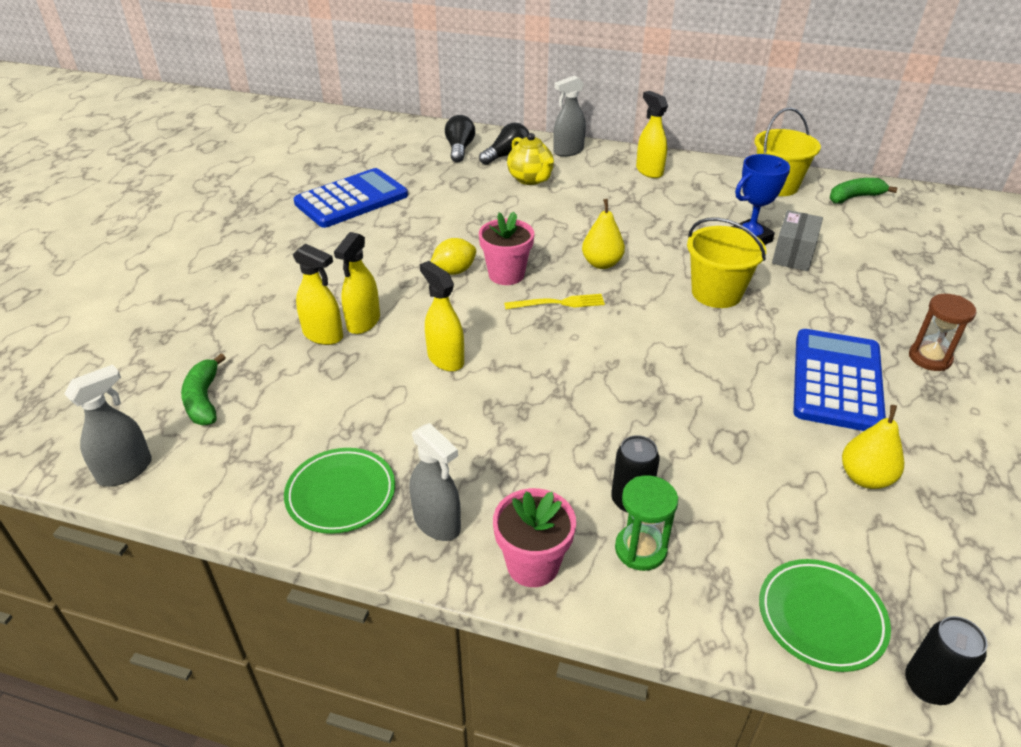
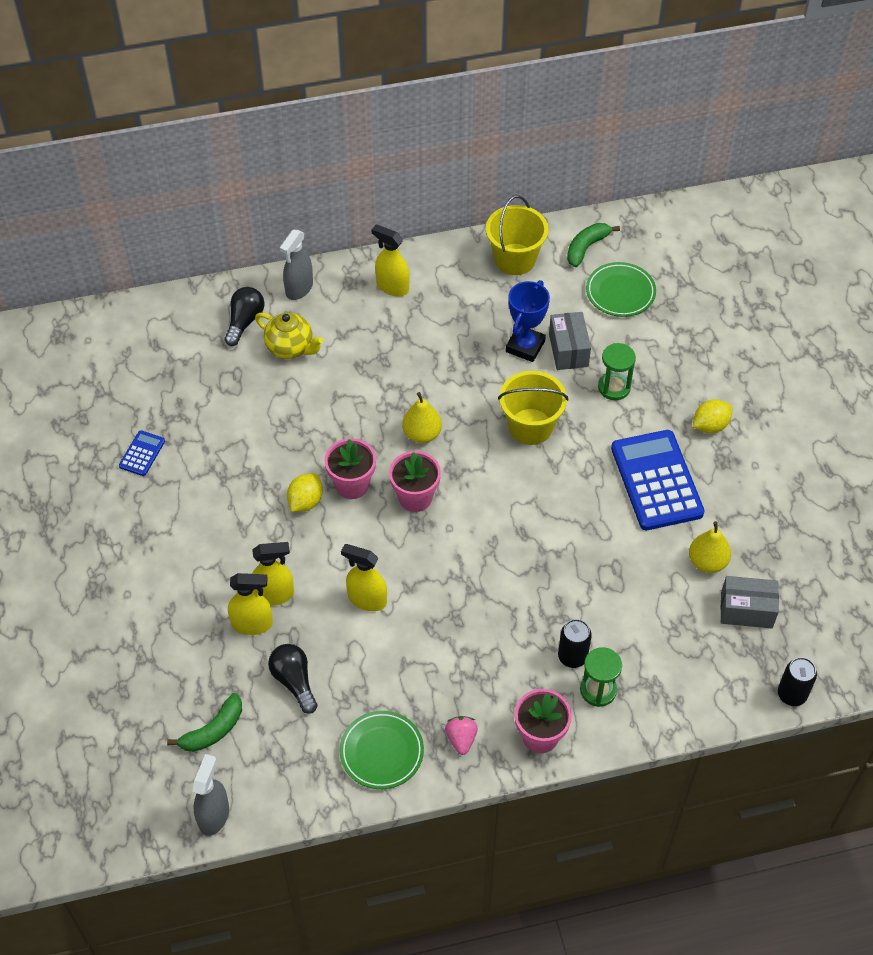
camera: 30 degrees left, 15 degrees up
(204, 399) = (213, 730): green banana -> green banana turned 90 degrees counterclockwise
(351, 199) = (142, 453): blue calculator -> blue calculator, size x0.45
(363, 322) = (274, 595): yellow spray bottle -> yellow spray bottle turned 90 degrees counterclockwise
(437, 523) = (461, 739): grey spray bottle -> pink strawberry
(459, 149) = (190, 332): black light bulb -> black light bulb (294, 681)
(558, 303) = (415, 497): yellow fork -> pink flower pot
(821, 617) = (721, 682): green plate -> green plate (620, 292)
(828, 294) = (614, 387): none -> green hourglass
(898, 550) = (746, 610): none -> grey box
(929, 358) = (710, 426): brown hourglass -> yellow lemon

